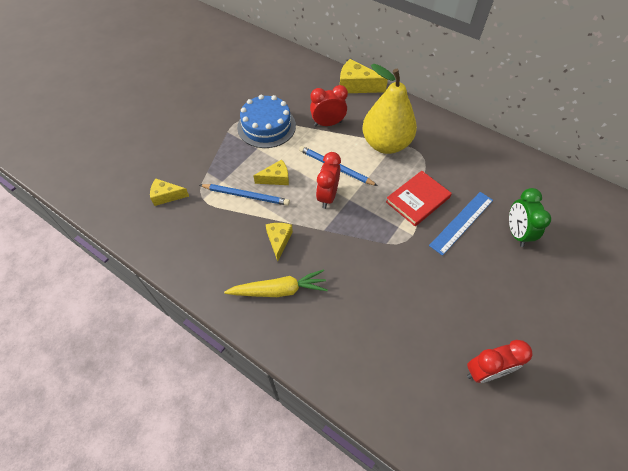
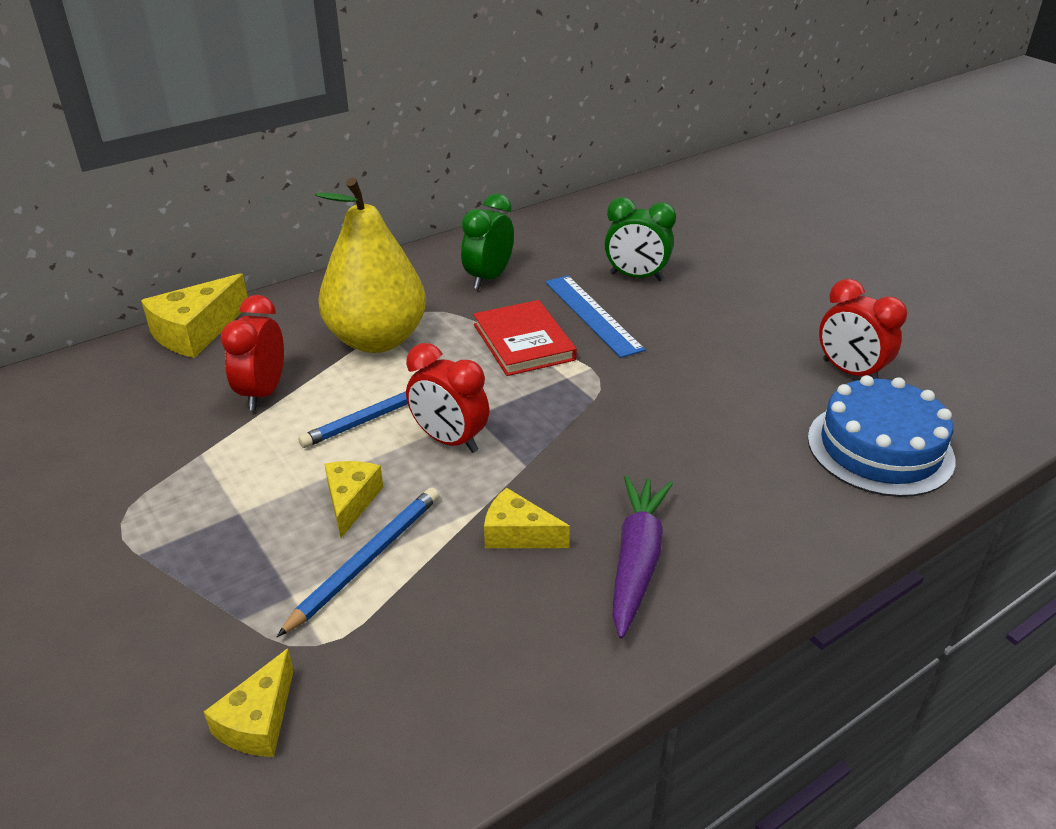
camera: 70 degrees left, 20 degrees down
(266, 126) = (186, 482): blue cake -> blue cake (880, 448)
(279, 290) = (636, 560): yellow carrot -> purple carrot
(466, 167) = (488, 278): none -> green clock
(485, 371) = (850, 372): red clock -> red clock turned 135 degrees clockwise

